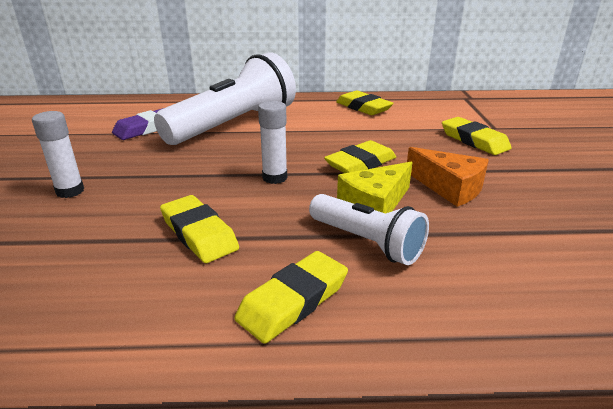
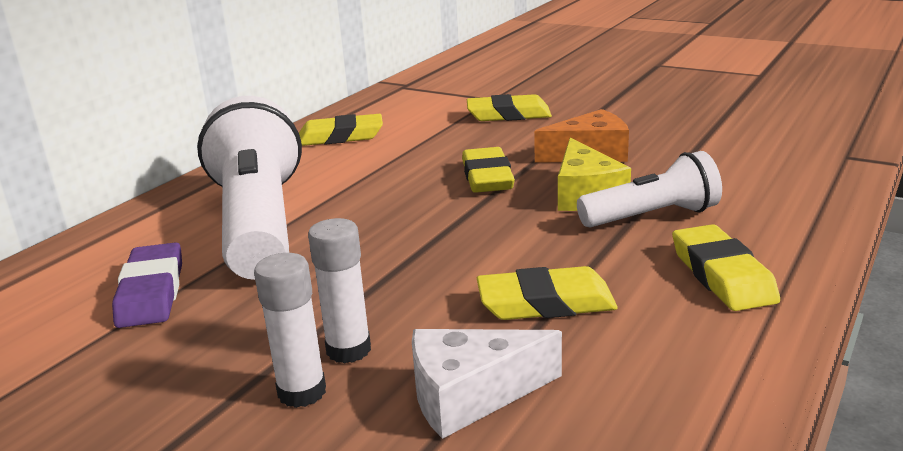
camera: 55 degrees left, 5 degrees down
(79, 238) = (470, 395): none -> white cheese
(274, 178) = (460, 230): white glue stick -> white glue stick (348, 350)

